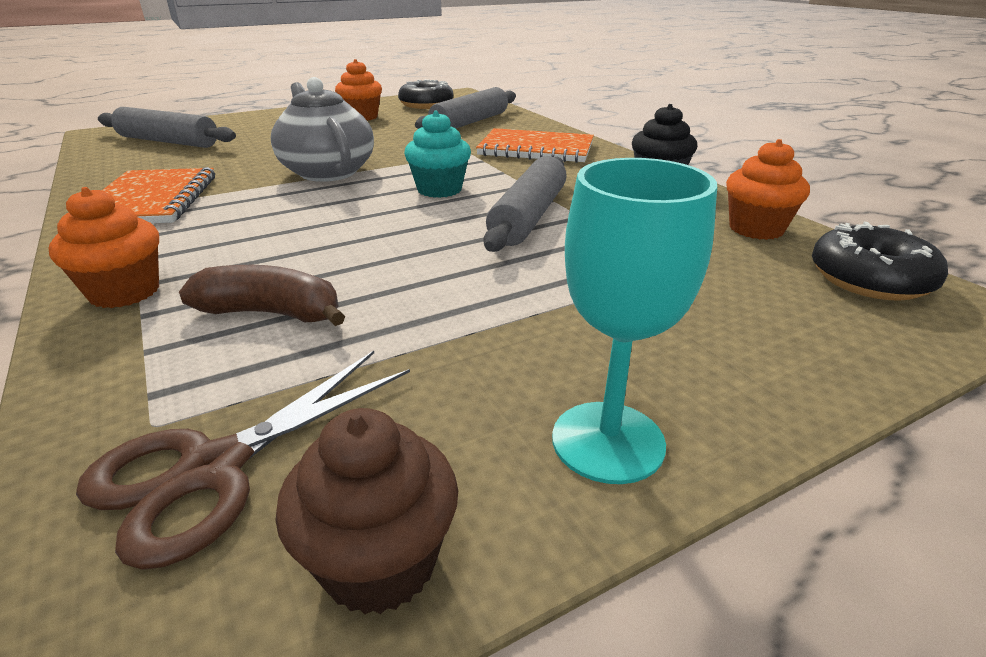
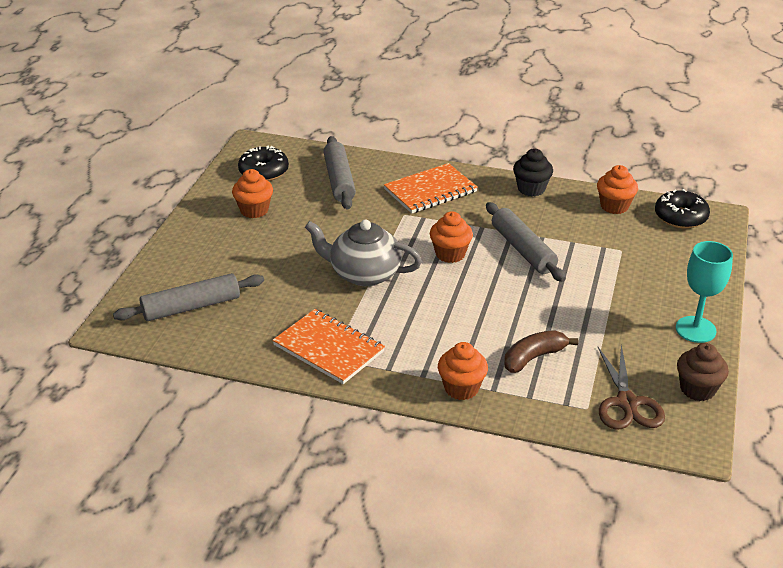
camera: 45 degrees left, 5 degrees up
(439, 189) = (450, 254): turquoise cupcake -> orange cupcake

